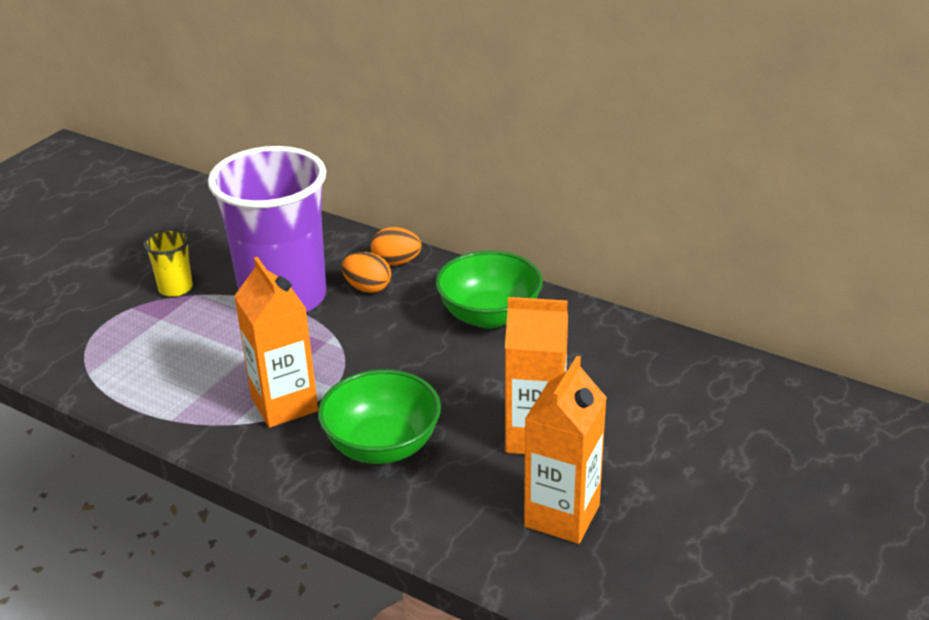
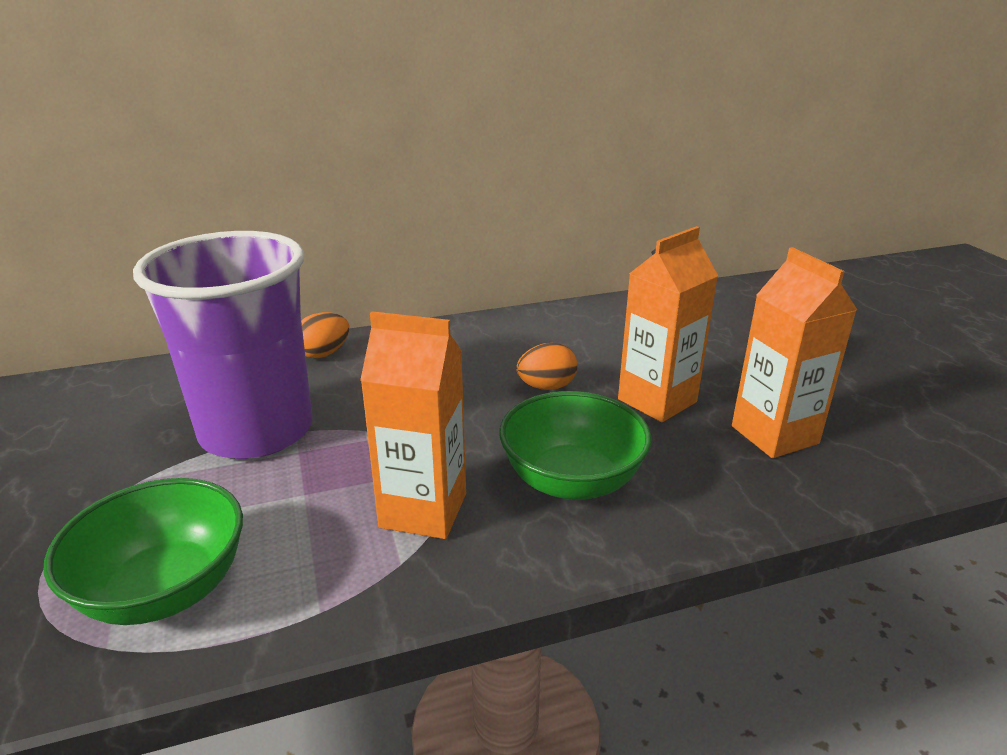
camera: 50 degrees left, 5 degrees down
(175, 288) = (97, 491): yellow cup -> none
(367, 288) = (331, 382): orange egg -> orange egg (546, 387)
(489, 316) = (472, 349): green bowl -> green bowl (165, 589)

